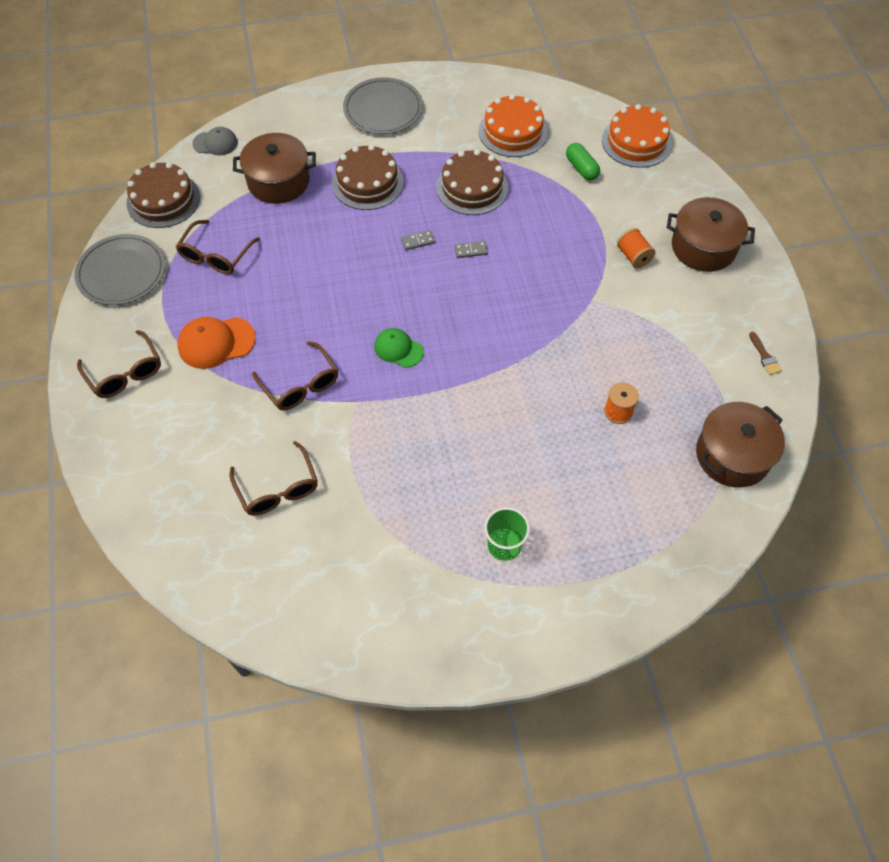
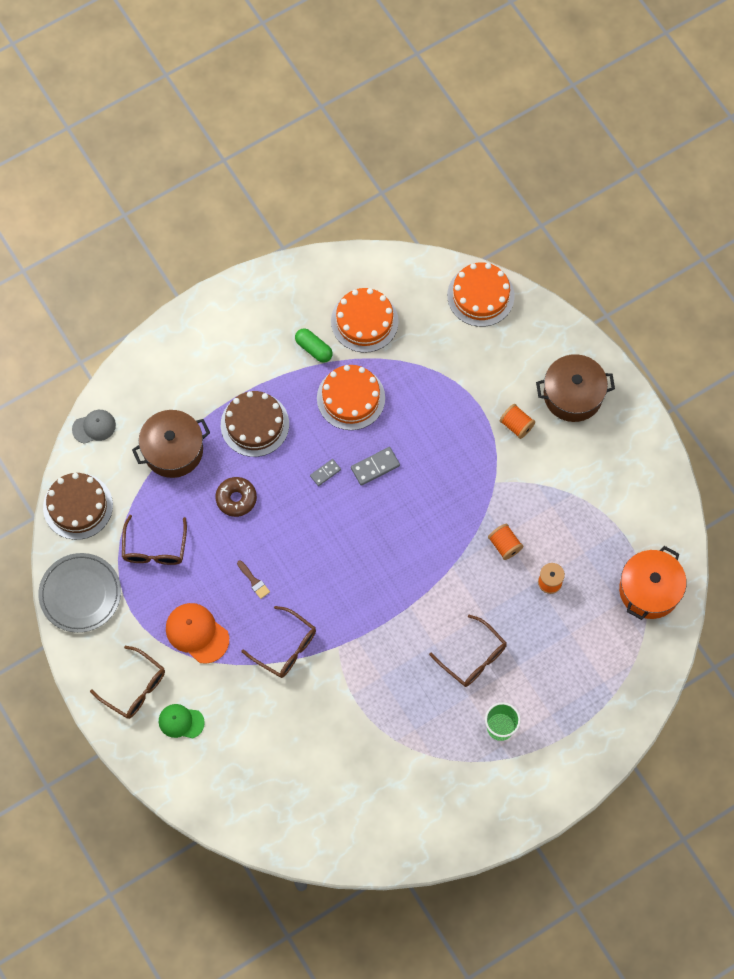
camera: 20 degrees left, 10 degrees up
(216, 342) = (197, 633): orange cap -> orange cap turned 75 degrees clockwise
(278, 489) = (308, 743): brown glasses -> brown glasses (473, 657)
(318, 237) = (236, 499): none -> brown donut
(383, 109) = (233, 334): grey plate -> none
(398, 349) = (352, 586): green cap -> green cap (181, 722)
(471, 250) = (375, 467): grey domino -> grey domino, size x1.56
(472, 187) = (351, 398): brown cake -> orange cake
(580, 360) = (504, 545): none -> orange spool
(581, 168) = (441, 343): green capsule -> green capsule (313, 349)
(732, 455) = (649, 590): brown pot -> orange pot
(765, 356) = (651, 489): brown brush -> brown brush (254, 581)

